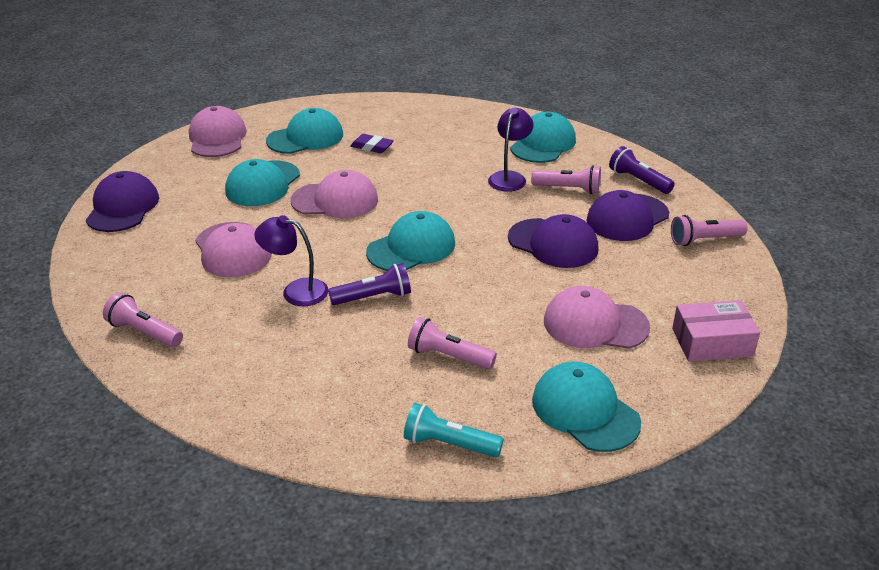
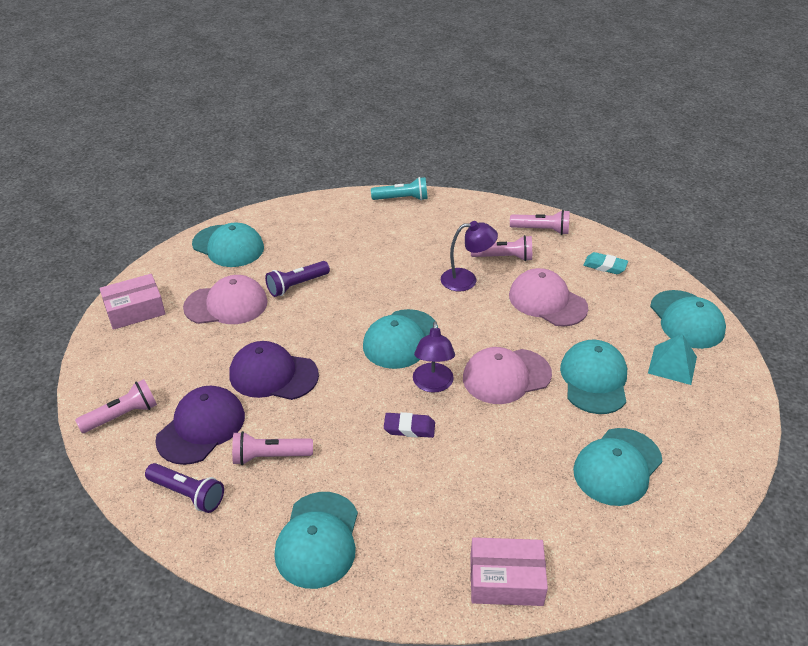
camera: 160 degrees right, 5 degrees up
(123, 207) = (686, 319): purple cap -> turquoise cap
(129, 271) = (605, 266): none -> turquoise eraser
(185, 180) = (672, 364): none -> turquoise pyramid
(217, 138) = (714, 437): pink cap -> none
(372, 147) = (527, 471): purple eraser -> purple eraser (409, 428)
(374, 297) = (404, 288): purple flashlight -> purple flashlight (297, 285)
(428, 110) = (506, 580): none -> pink box
(448, 356) = (328, 259): pink flashlight -> pink flashlight (503, 257)
(449, 444) = (307, 214): turquoise flashlight -> turquoise flashlight (402, 199)
(509, 177) = (342, 459): purple lamp -> purple lamp (433, 385)

